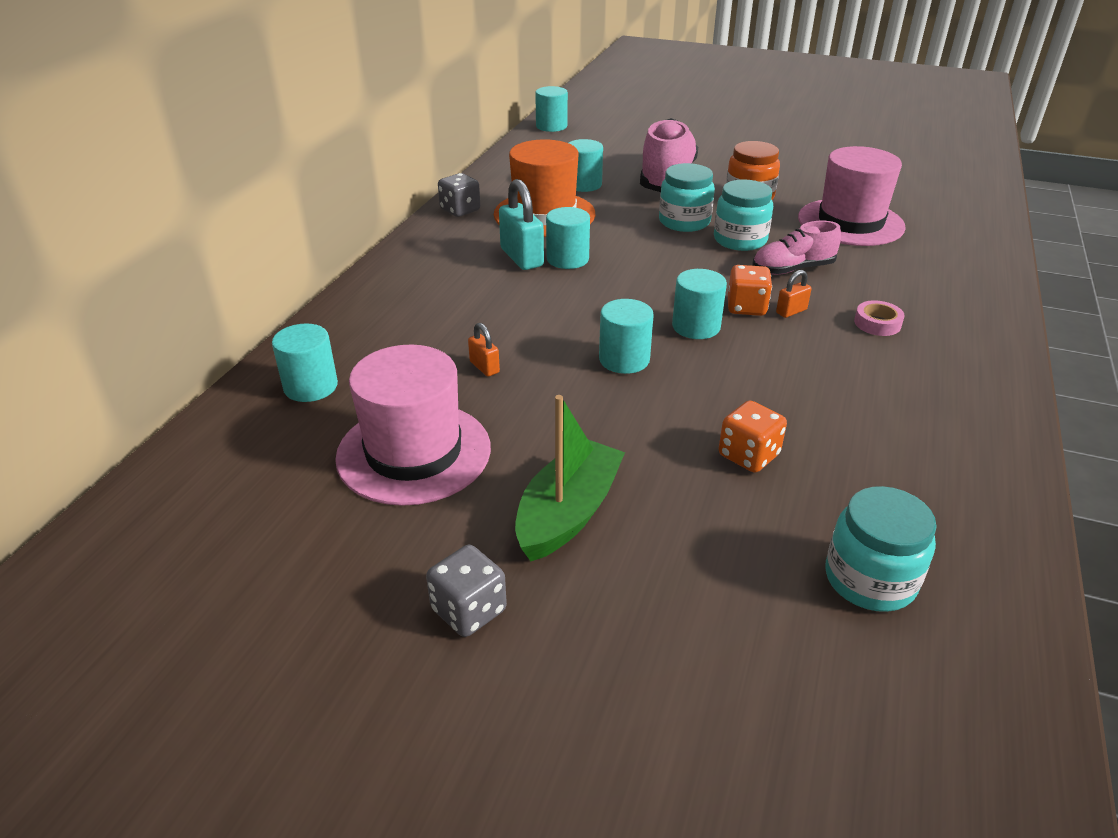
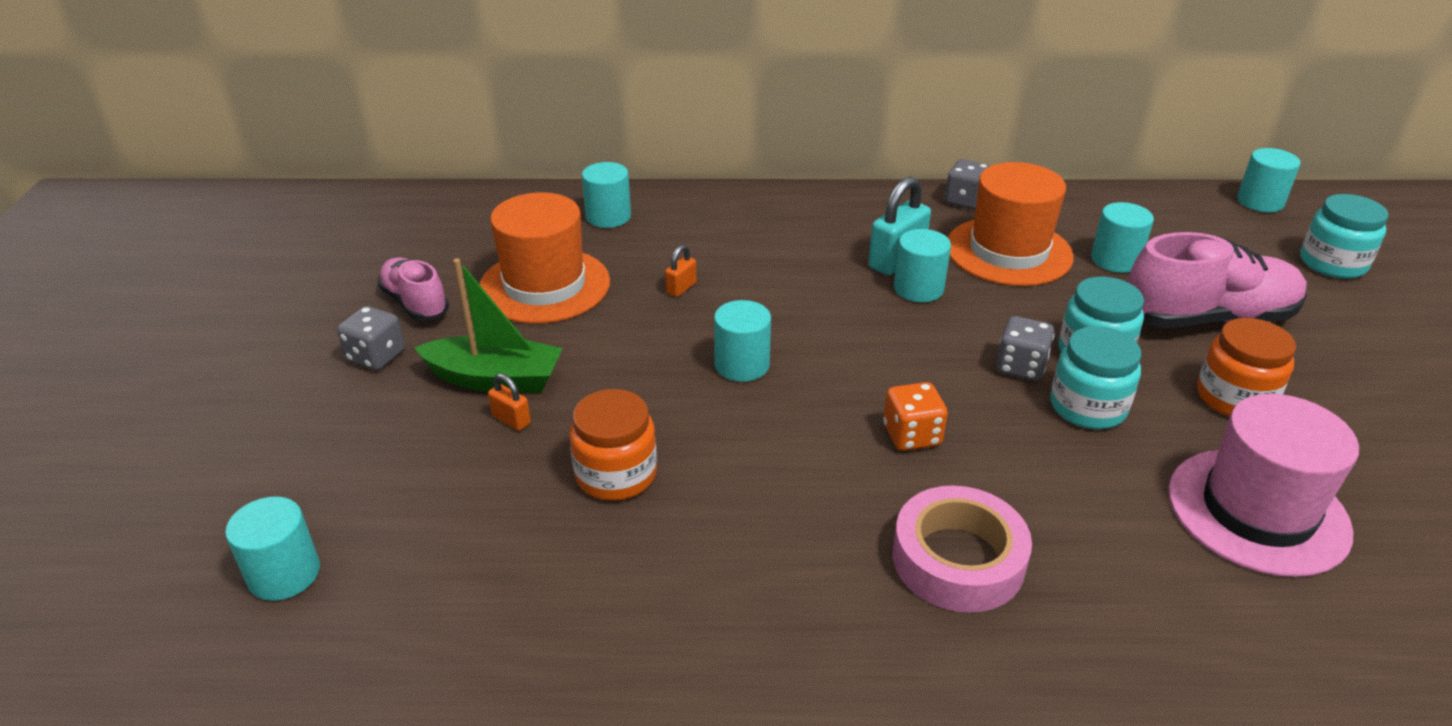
camera: 70 degrees right, 0 degrees up
(414, 452) = (544, 286): pink hat -> orange hat
(687, 249) = (1020, 367): none -> grey dice
(696, 327) = (839, 403): turquoise cylinder -> turquoise cylinder (284, 574)
(748, 455) = (616, 474): orange dice -> orange jar
(791, 311) = (930, 475): orange padlock -> orange padlock (511, 420)
(792, 269) = (1045, 464): pink shoe -> pink shoe (415, 303)
(870, 579) = (454, 580): turquoise jar -> turquoise jar (1332, 263)
(877, 323) = (958, 559): pink tape -> pink tape, size x2.03

